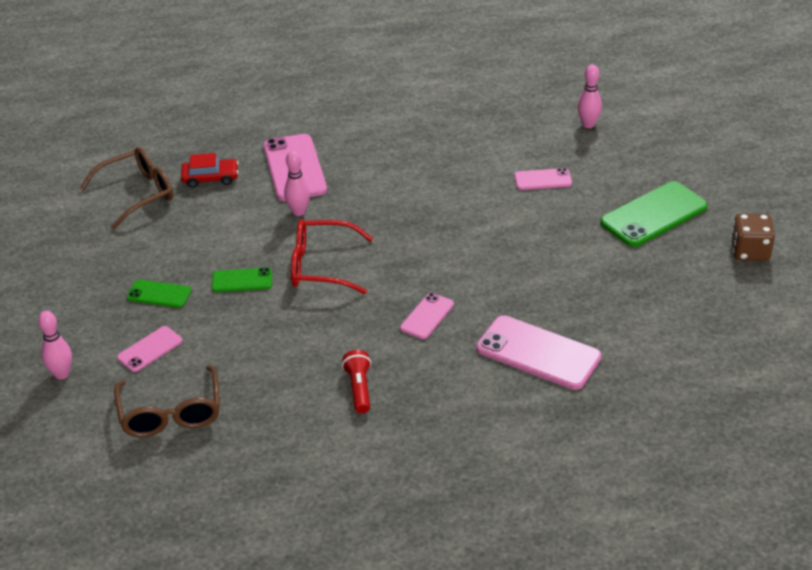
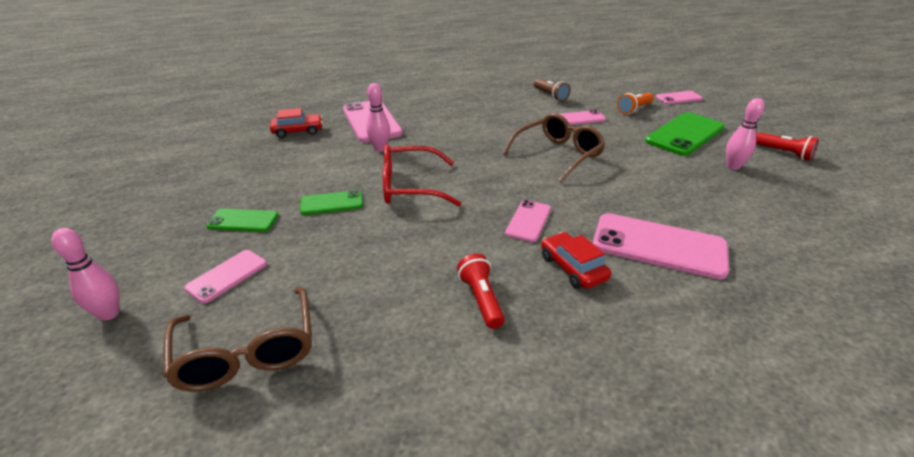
camera: 10 degrees left, 5 degrees down
(137, 194) = (229, 145): brown glasses -> brown glasses (557, 155)
(448, 367) = (573, 268): none -> red car
(523, 137) = (550, 96): none -> brown flashlight
(588, 124) = (595, 87): pink bowling pin -> pink bowling pin (733, 166)
(616, 168) = (634, 109): none -> orange flashlight
(686, 152) = (678, 98): none -> pink phone
(750, 251) = (784, 153): brown dice -> red flashlight

